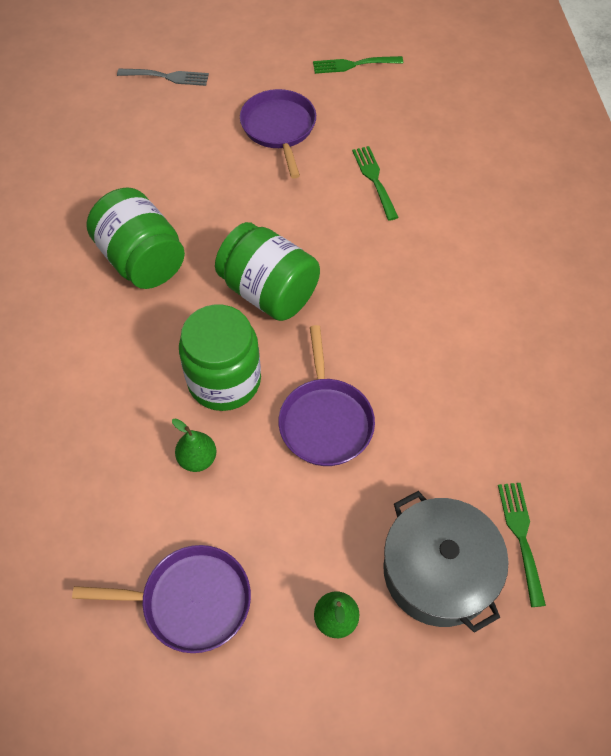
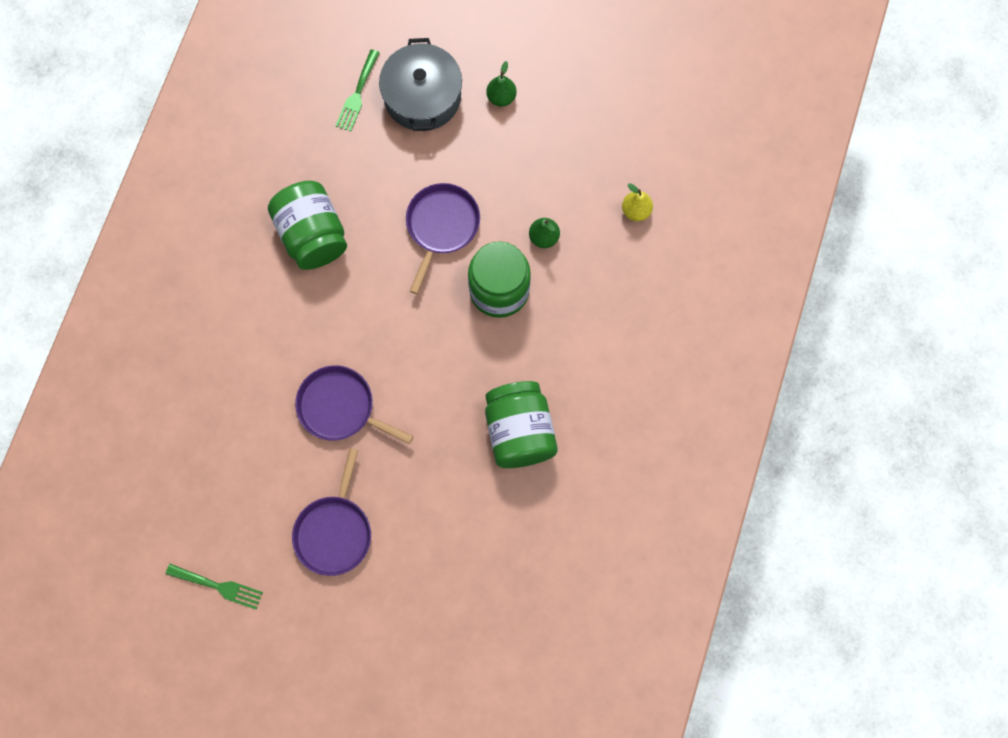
camera: 155 degrees left, 15 degrees up
(92, 541) = (636, 211): none -> yellow pear
(167, 77) = (410, 656): grey fork -> none
(191, 601) = (586, 146): purple pan -> purple pan (340, 407)
(269, 292) = (429, 353): green jar -> green jar (312, 235)
(374, 179) = (282, 429): green fork -> none

